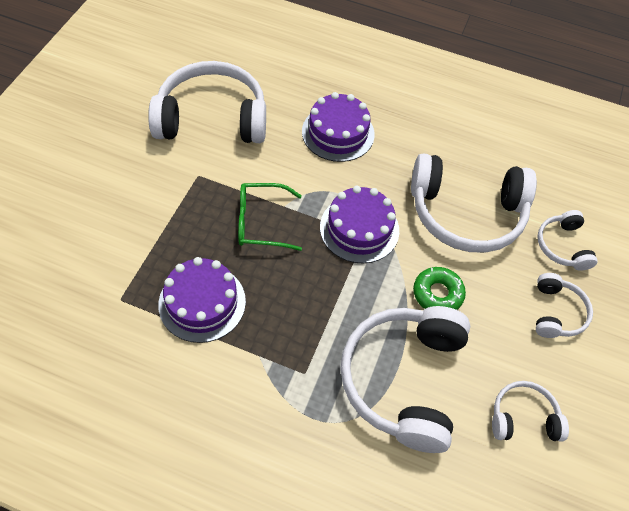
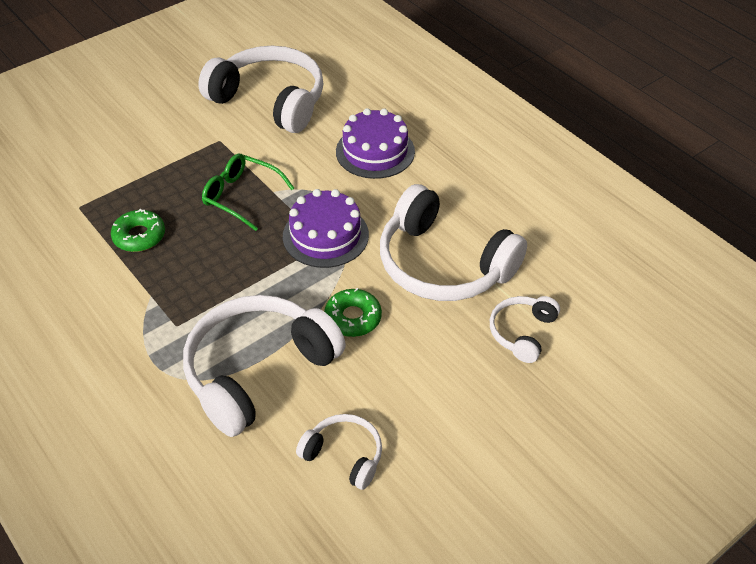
camera: 35 degrees right, 10 degrees down
(202, 302) = (139, 236): purple cake -> green donut
(556, 312) = (461, 386): white headphones -> none

